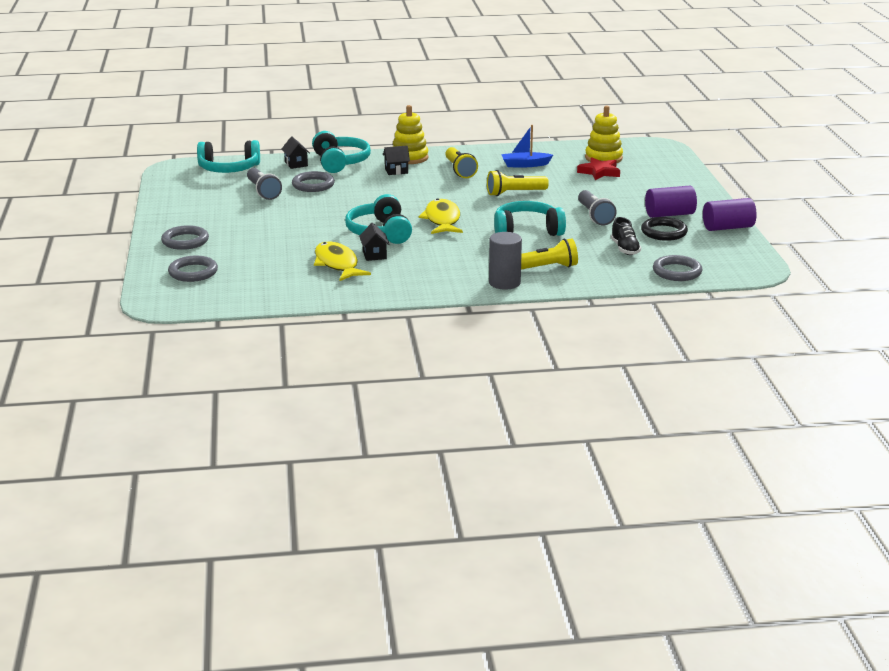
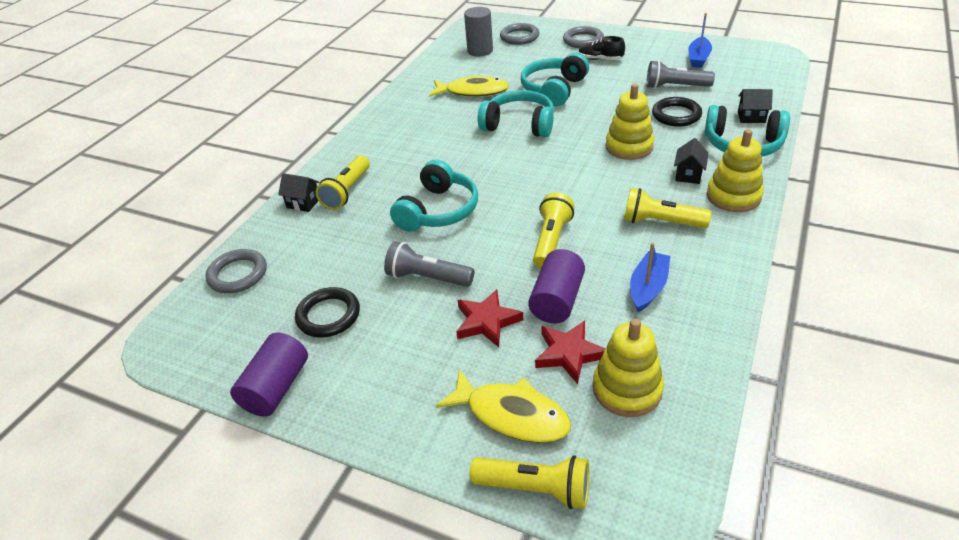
camera: 125 degrees right, 15 degrees up
(199, 191) = (698, 58): none -> blue boat
(229, 169) = (755, 79): turquoise headphones -> turquoise headphones (554, 89)
(313, 185) = (676, 115): grey ring -> black ring
(374, 255) = (473, 111): black house -> black house (303, 203)
(376, 192) = (629, 147): none -> yellow stacking toy
(442, 220) = (517, 166): yellow fish -> yellow fish (511, 415)
(504, 283) = (347, 159): grey cylinder -> grey cylinder (480, 51)
(605, 193) = (487, 321): none -> red star
(625, 249) = (325, 261): black shoe -> black shoe (600, 59)
(669, 214) = (368, 350): purple cylinder -> purple cylinder (557, 300)
(682, 164) = (535, 488): none -> yellow flashlight

